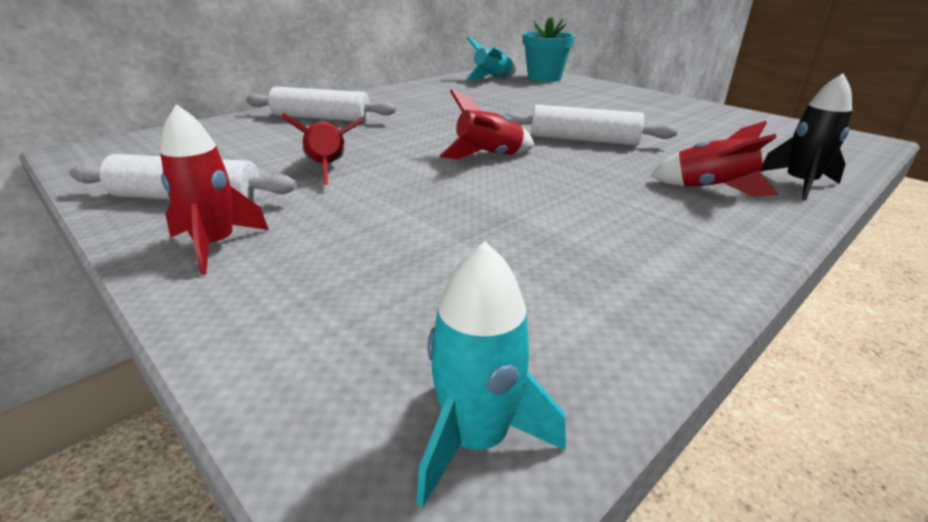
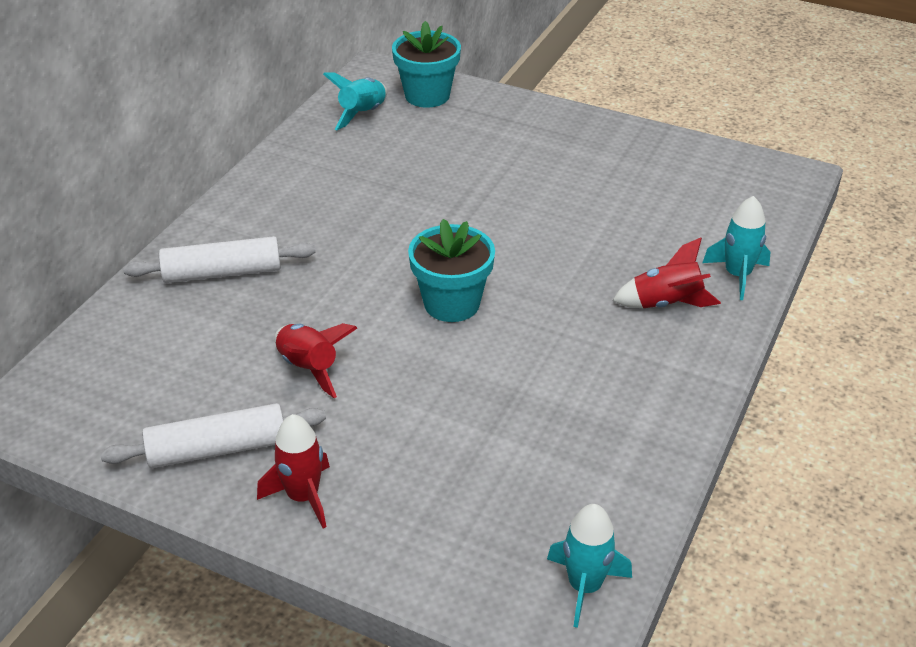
camera: 20 degrees left, 10 degrees up
(489, 157) = (451, 303): red rocket -> turquoise flower pot
(583, 140) = (530, 246): white rolling pin -> none
(799, 184) = (737, 275): black rocket -> turquoise rocket

